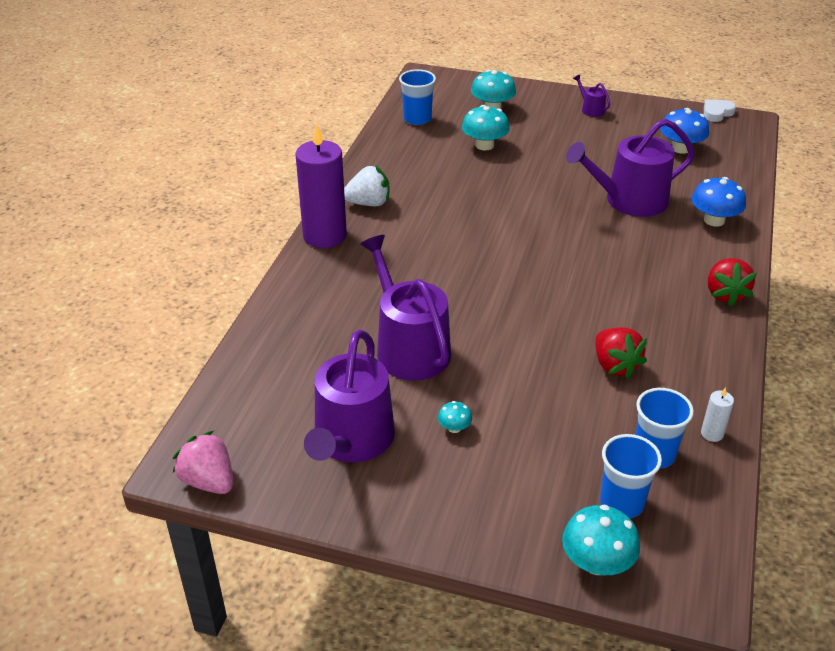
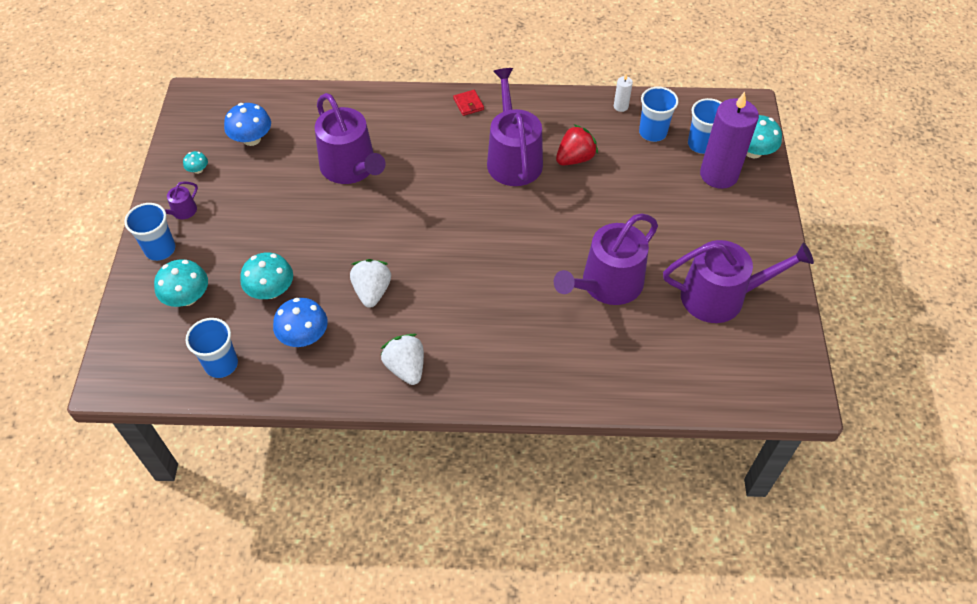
camera: 105 degrees left, 15 degrees up
(209, 481) = (803, 374): pink strawberry -> none
(324, 235) = (473, 390): purple candle -> purple candle (719, 174)
(454, 428) = (679, 238): turquoise mushroom -> turquoise mushroom (198, 170)
(462, 195) = (372, 291): none -> white strawberry
(549, 99) = (160, 249): none -> blue cup
(624, 313) = (513, 158): none -> purple watering can
(714, 220) = (368, 113): blue mushroom -> blue mushroom (304, 336)
(717, 113) = (178, 117): white heart -> none
(725, 294) = (468, 104): red strawberry -> red wallet

